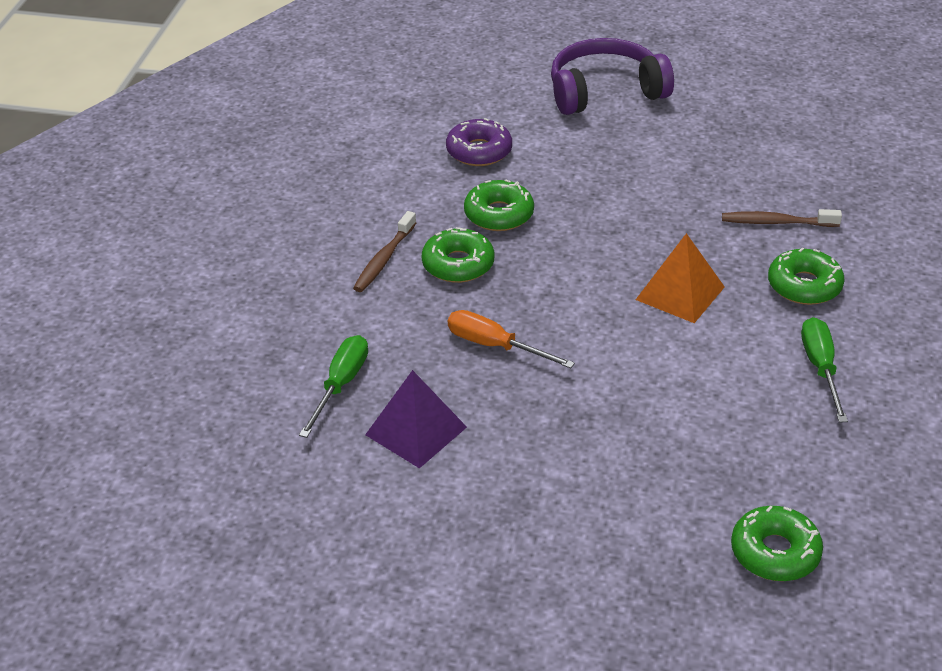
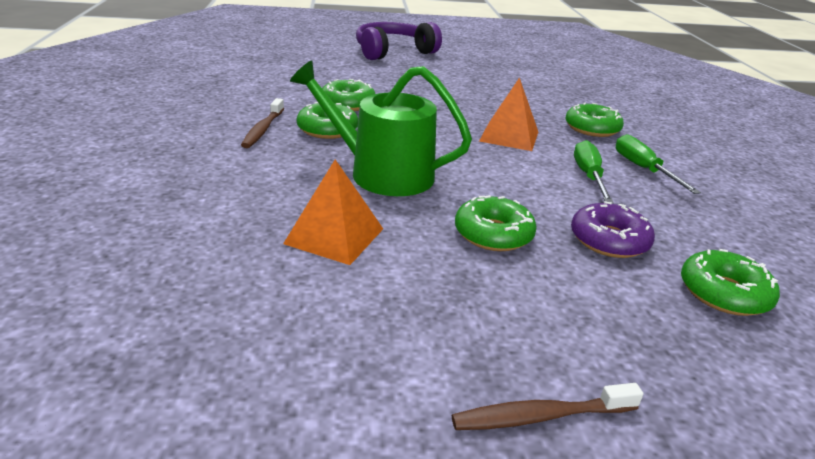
camera: 20 degrees left, 10 degrees down
(341, 385) = (246, 209): green screwdriver -> green screwdriver (589, 176)
(416, 430) = (334, 236): purple pyramid -> orange pyramid
(479, 151) = (318, 76): purple donut -> purple donut (609, 240)
(495, 346) = (381, 173): orange screwdriver -> green watering can
(577, 448) = (493, 234): none -> green donut
(776, 222) = (547, 101): brown toothbrush -> brown toothbrush (540, 416)

